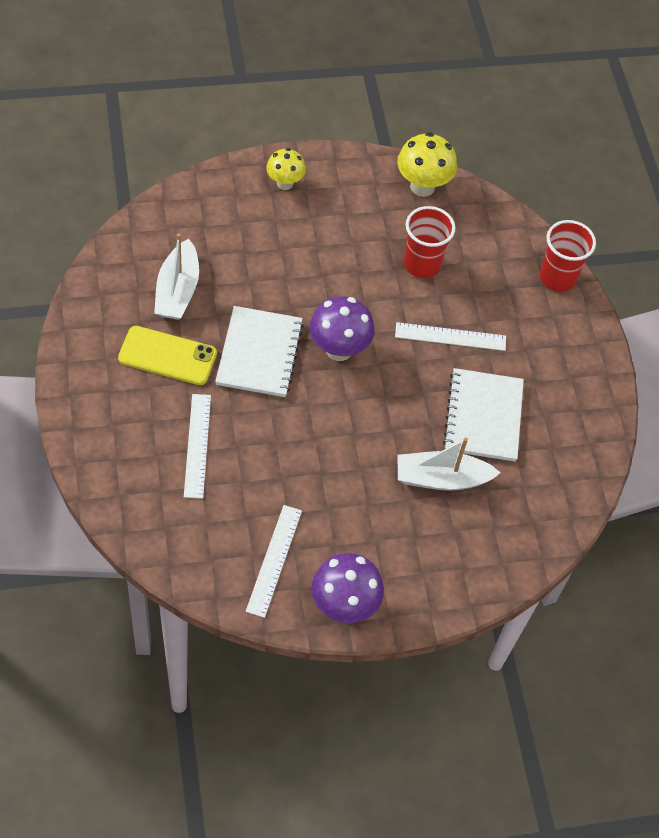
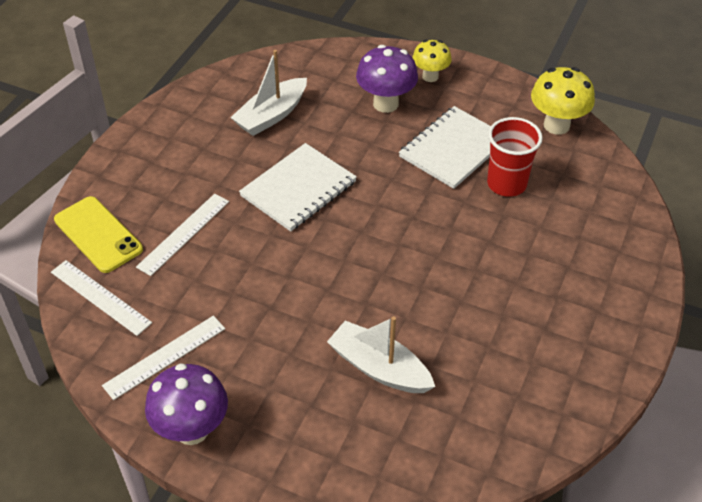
camera: 40 degrees right, 10 degrees down
(167, 356) = (220, 158): yellow phone -> yellow phone (98, 234)
(338, 349) = (371, 217): purple mushroom -> purple mushroom (385, 104)
(450, 337) = (487, 253): white ruler -> white ruler (100, 297)
(483, 416) = (466, 334): white notebook -> white notebook (453, 149)
(557, 278) = (639, 251): red cup -> none

